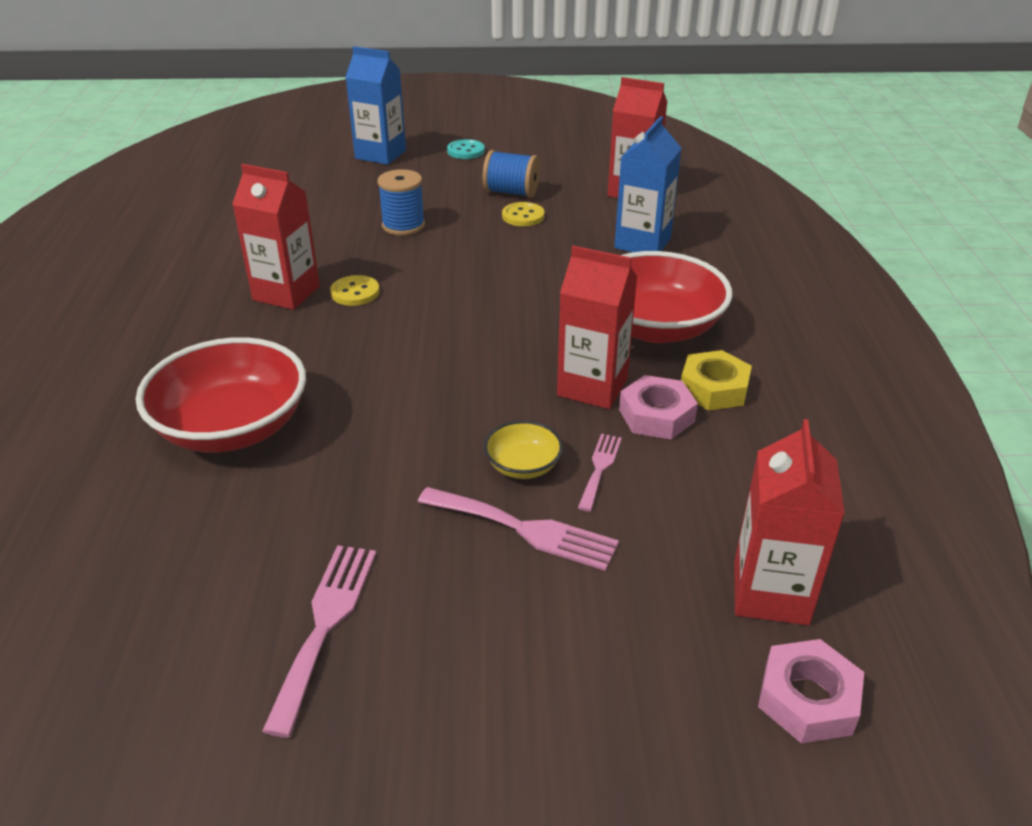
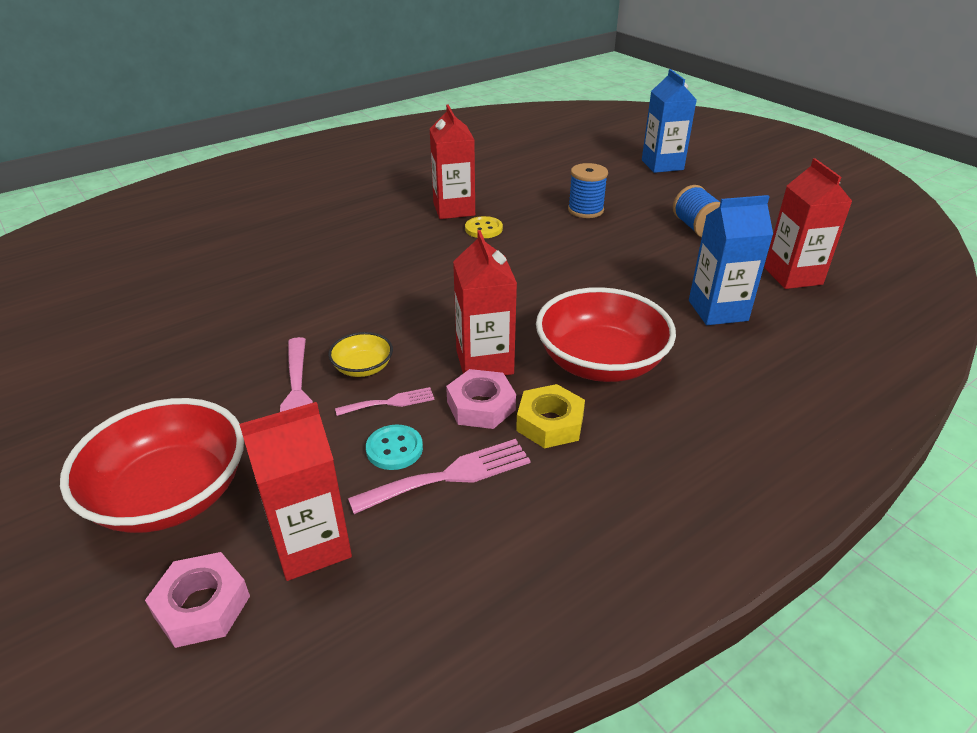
camera: 55 degrees right, 0 degrees up
(232, 427) = (307, 253): red bowl -> red bowl (171, 494)
(325, 625) = (162, 356): pink fork -> pink fork (450, 476)
(466, 151) = (723, 188): turquoise button -> turquoise button (394, 449)
(523, 216) = (671, 246): yellow button -> none

